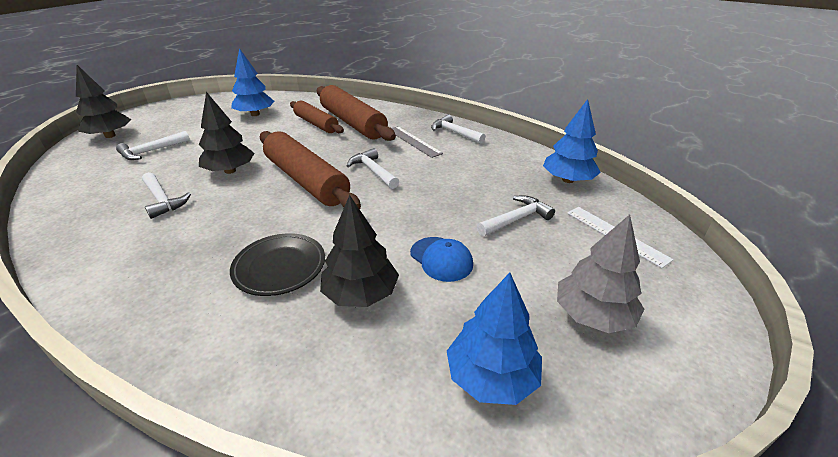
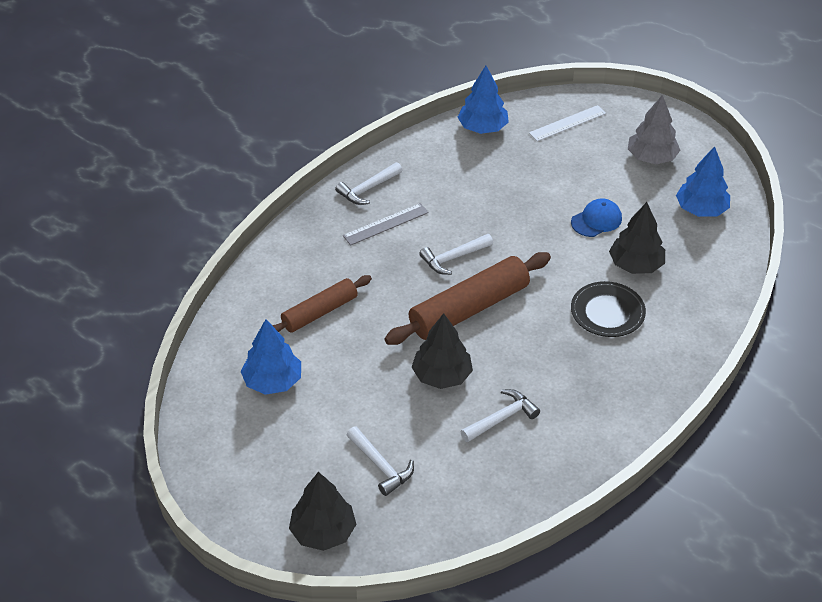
camera: 85 degrees left, 10 degrees up
(353, 123) = (322, 277): brown rolling pin -> none
(516, 219) = (544, 171): white hammer -> none

